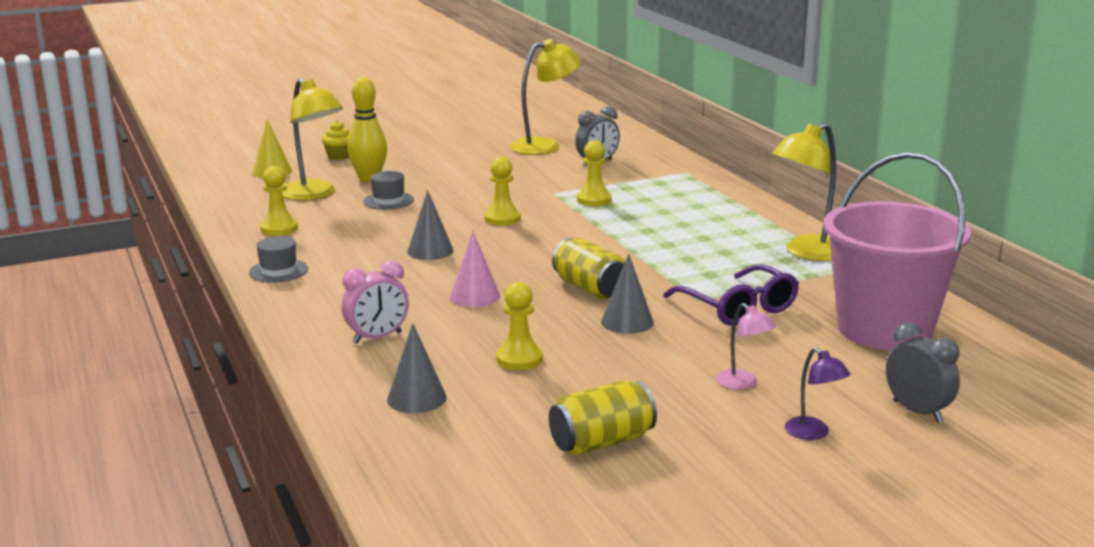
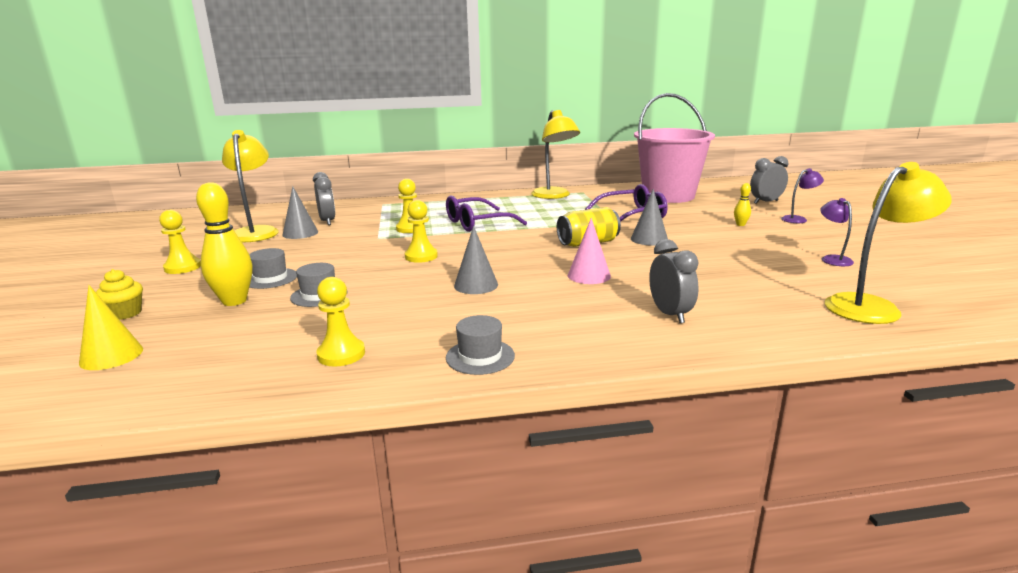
camera: 75 degrees left, 0 degrees up
(314, 195) = (246, 331): yellow lamp -> yellow lamp (872, 306)
(377, 338) = (670, 314): pink clock -> grey clock
(416, 398) = (788, 305): grey cone -> grey cone (300, 233)
(421, 178) = (270, 278): none -> grey hat
(519, 359) = (711, 270): yellow pawn -> yellow pawn (183, 267)
(602, 442) = (832, 259): yellow can -> purple lamp
(636, 226) = (477, 223): none -> purple glasses
(743, 383) = (740, 224): pink lamp -> yellow bowling pin

